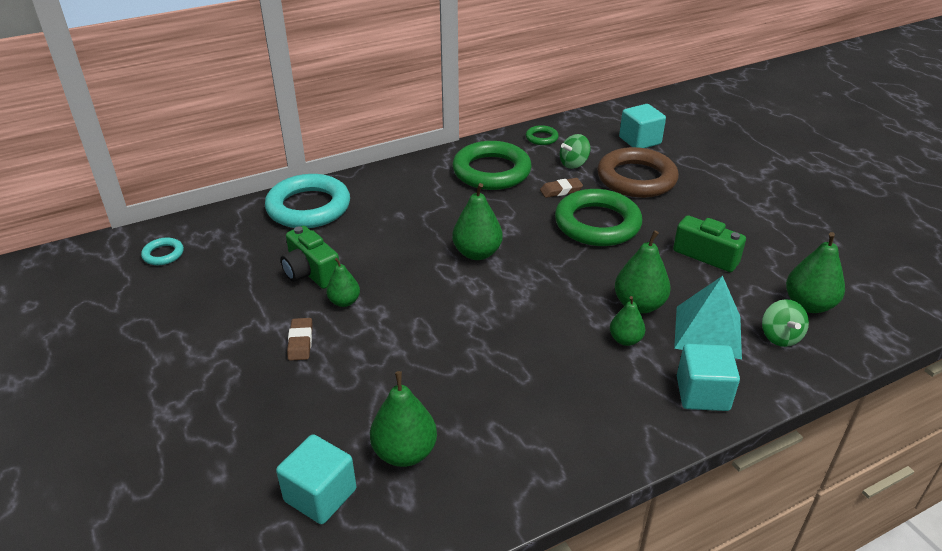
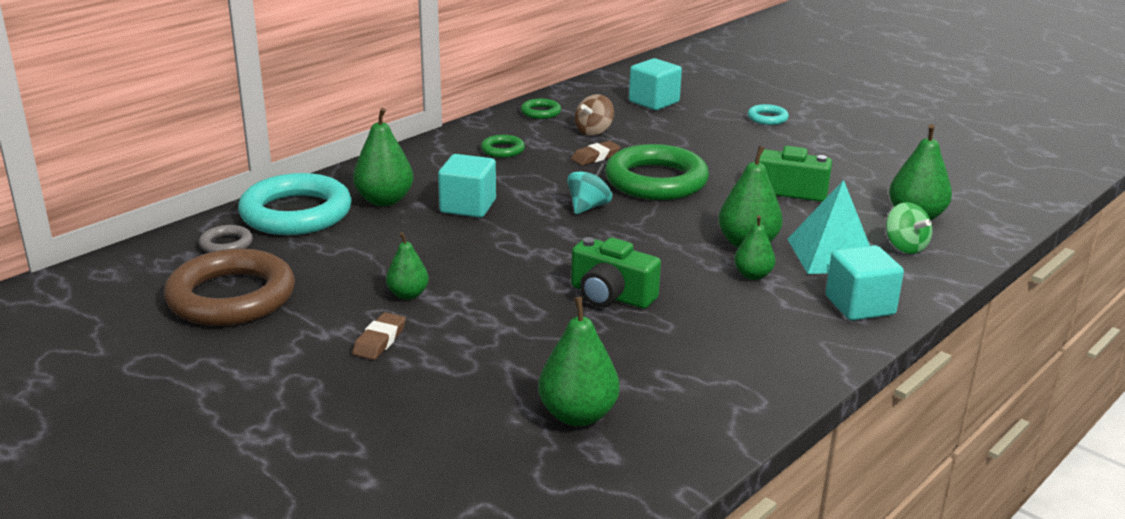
camera: 20 degrees left, 10 degrees down
(163, 254) = (129, 287): turquoise ring -> turquoise ring (767, 118)
(246, 227) = (226, 244): none -> grey ring
(300, 342) = (380, 340): brown eraser -> brown eraser turned 45 degrees clockwise
(311, 272) = (345, 274): green camera -> green camera (611, 296)
(320, 495) = (505, 472): turquoise cube -> turquoise cube (468, 206)
(477, 253) = (537, 226): green pear -> green pear (384, 200)
(491, 171) = (503, 150): green ring -> green ring, size x0.45
(527, 241) = (588, 207): none -> turquoise spinning top
(574, 164) = (594, 131): green spinning top -> brown spinning top
(636, 178) = (672, 136): brown ring -> brown ring (231, 297)

